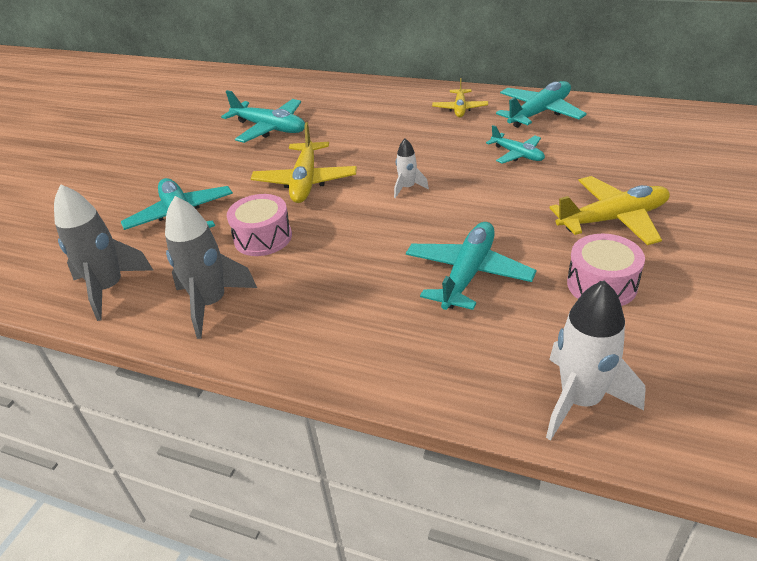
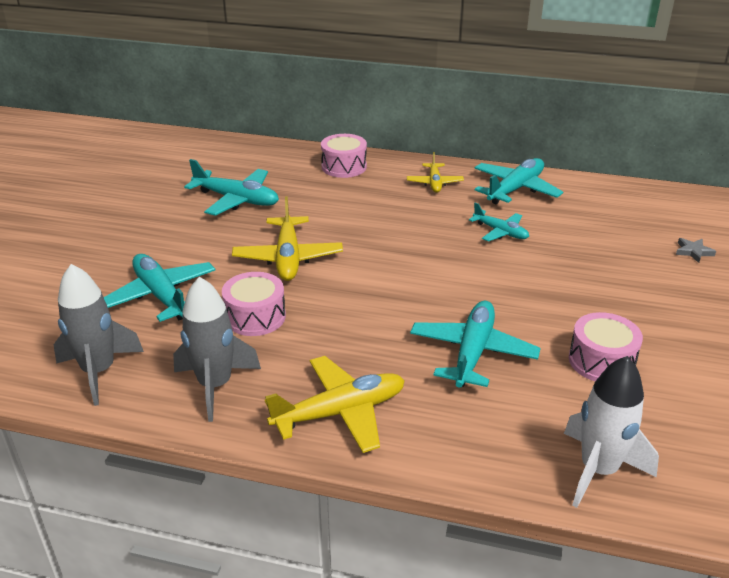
camera: 10 degrees left, 5 degrees down
(375, 96) = (344, 167): none -> pink drum
(407, 188) = (396, 265): white rocket -> none
(613, 219) = (602, 298): yellow plane -> yellow plane (340, 412)
(718, 171) = (693, 252): none -> grey star

